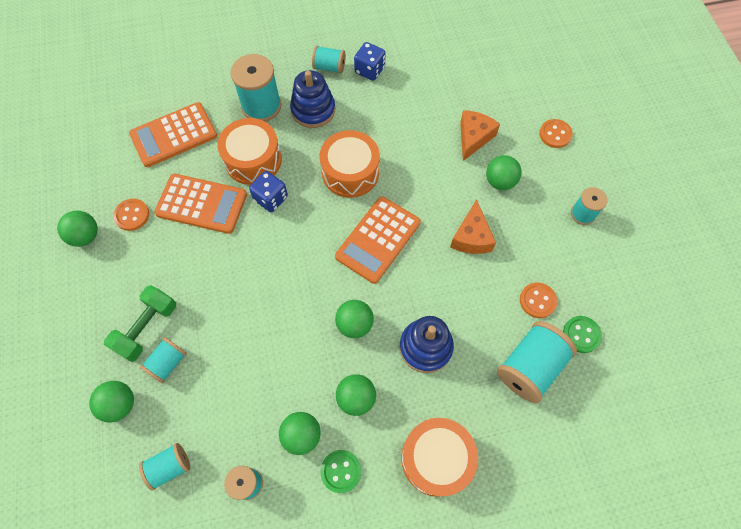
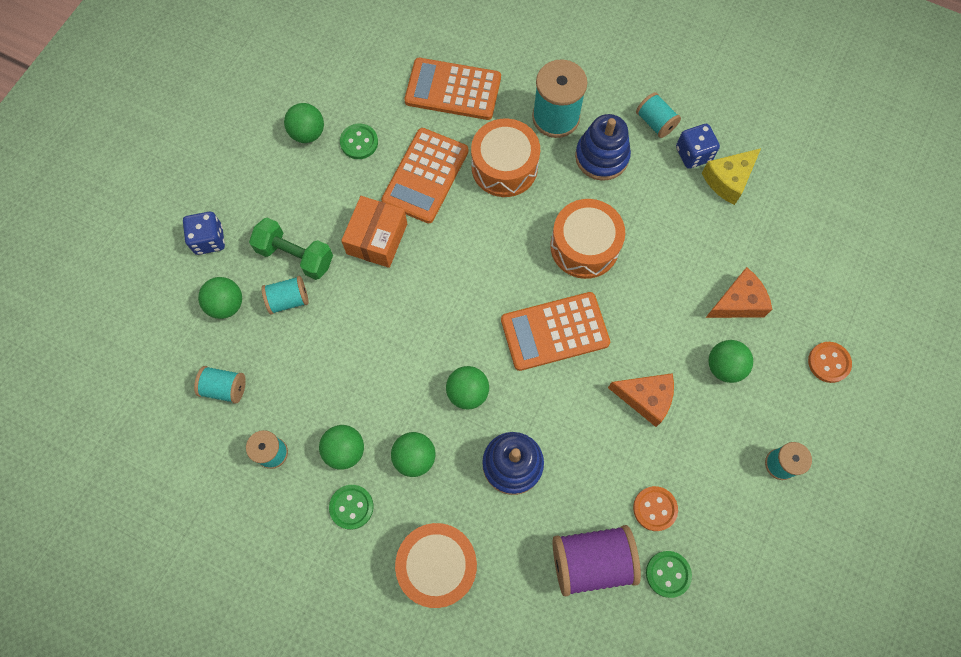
camera: 40 degrees right, 5 degrees up
(132, 215) = (359, 142): orange button -> green button
(147, 328) = (295, 256): green dumbbell -> green dumbbell turned 45 degrees clockwise
(201, 204) = (425, 176): orange calculator -> orange calculator turned 60 degrees clockwise
(201, 270) = (377, 238): none -> orange box
(271, 198) = (490, 217): blue dice -> blue dice (209, 240)
(404, 71) = (728, 180): none -> yellow cheese
(471, 237) = (645, 398): orange cheese -> orange cheese turned 120 degrees counterclockwise
(530, 367) = (591, 561): turquoise spool -> purple spool

